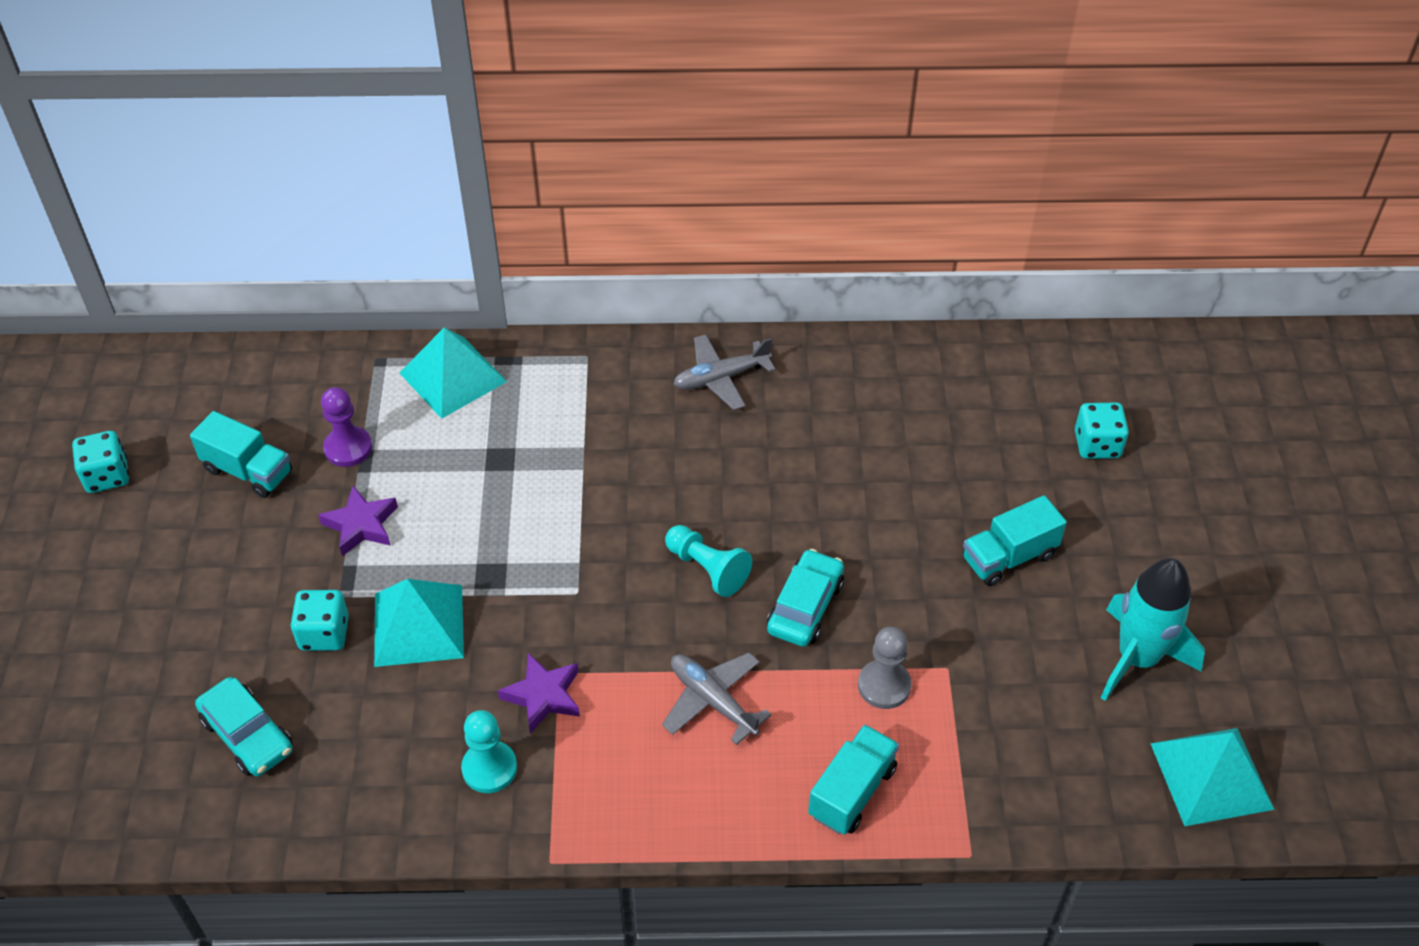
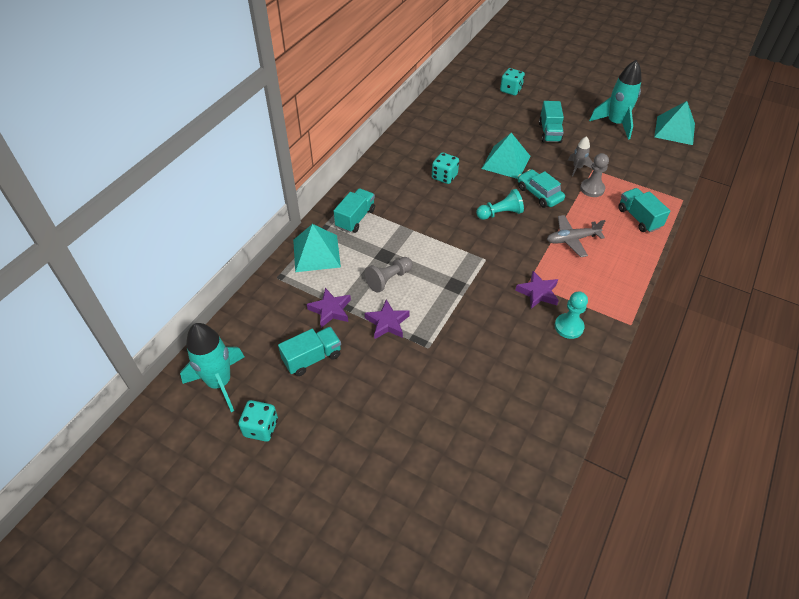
camera: 60 degrees left, 0 degrees up
(158, 397) = (219, 382): none -> turquoise rocket
(248, 735) = (496, 418): turquoise car -> none
(324, 633) = (449, 362): turquoise dice -> turquoise dice (444, 176)
(348, 448) = (330, 310): purple pawn -> purple star
(419, 625) = (468, 323): turquoise pyramid -> turquoise pyramid (506, 162)
(452, 487) = (388, 279): none -> grey pawn
(559, 386) = (355, 218): none -> turquoise truck
(721, 378) = (395, 167): grey plane -> none
(931, 640) = (577, 168): none -> grey rocket

